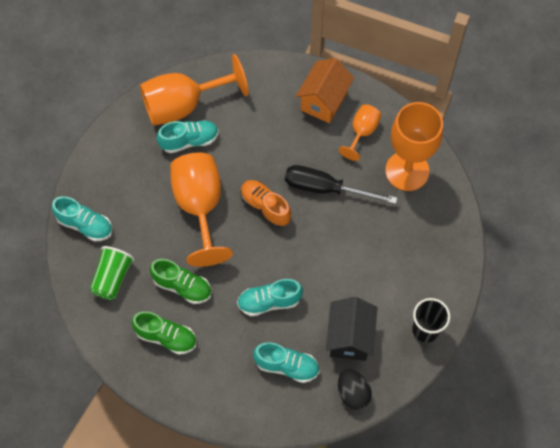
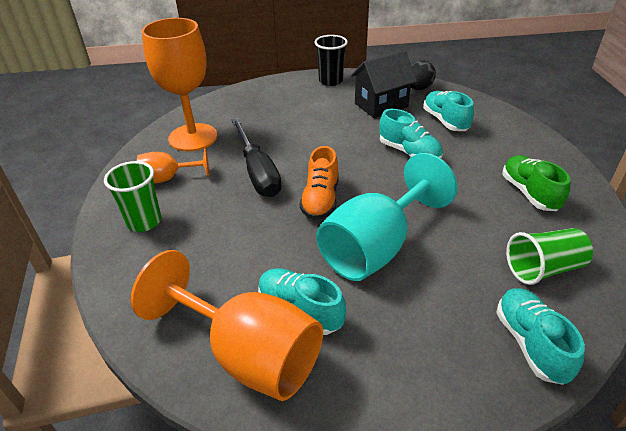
camera: 125 degrees left, 25 degrees down
(182, 286) = (472, 210): green shoe -> none
(200, 207) = (375, 247): orange goblet -> turquoise goblet
(323, 101) = (144, 221): orange house -> green cup

